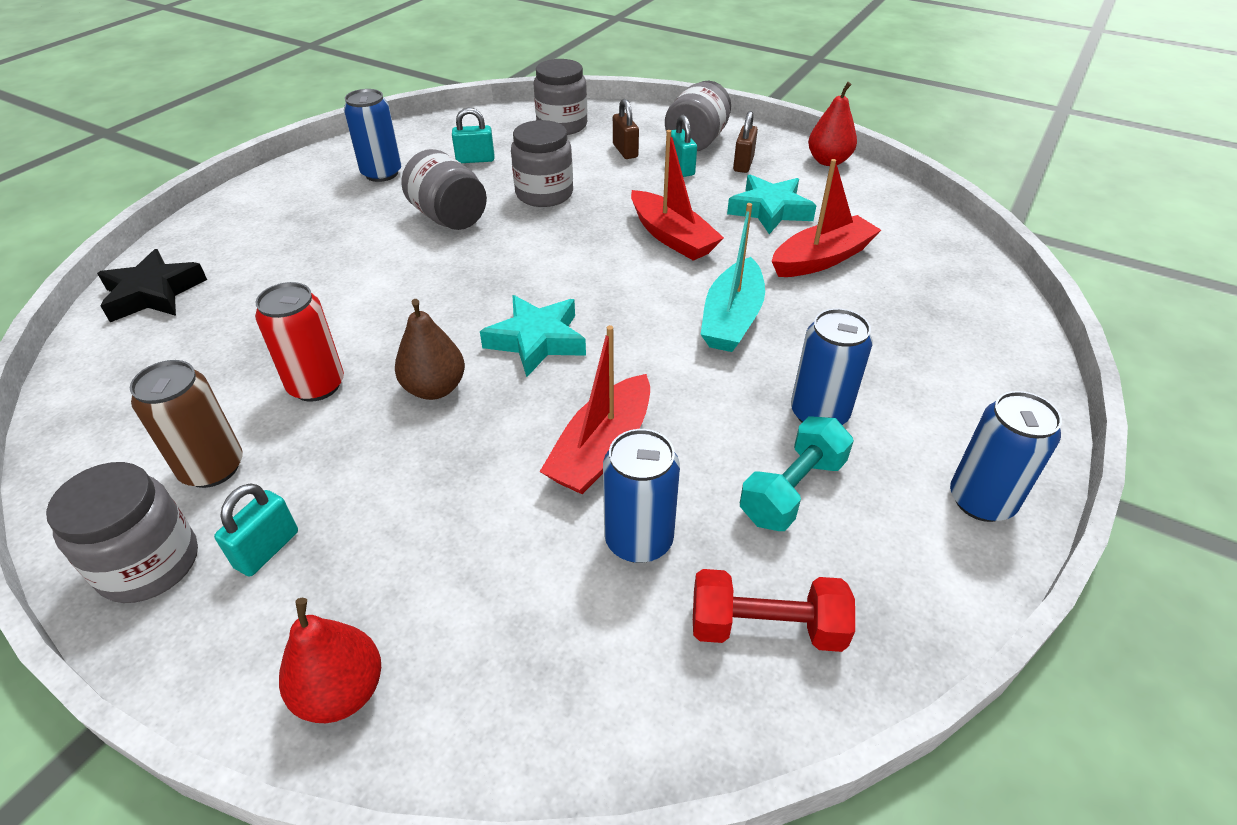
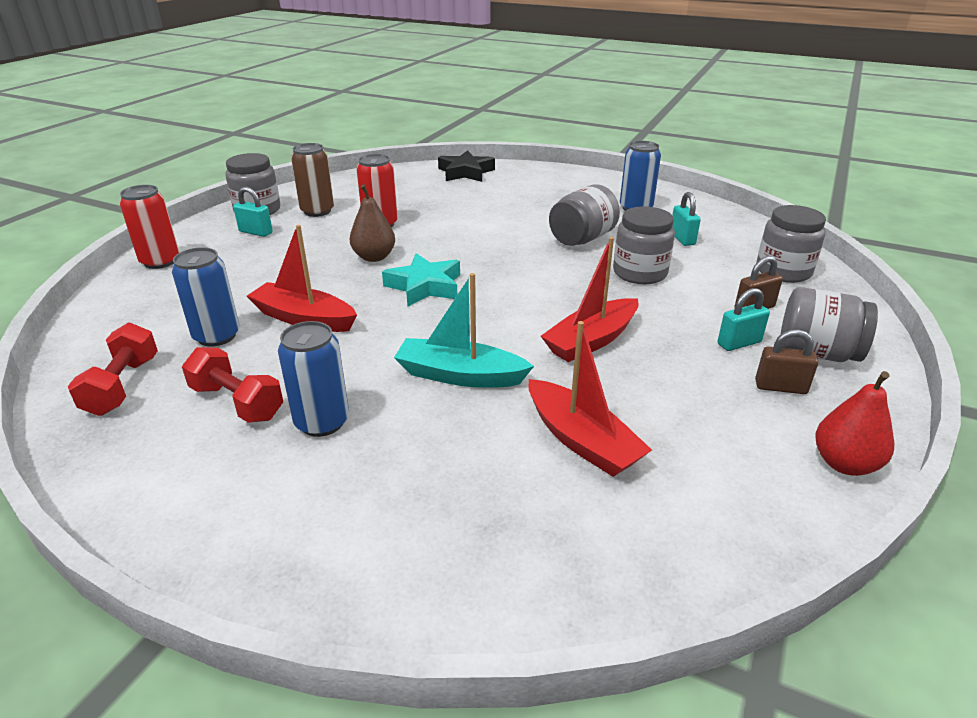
camera: 85 degrees right, 10 degrees down
(341, 691) = (160, 261): red pear -> red can
(770, 210) = (675, 405): turquoise star -> none
(792, 490) = (237, 402): turquoise dumbbell -> red dumbbell
(981, 501) = (185, 517): blue can -> none

